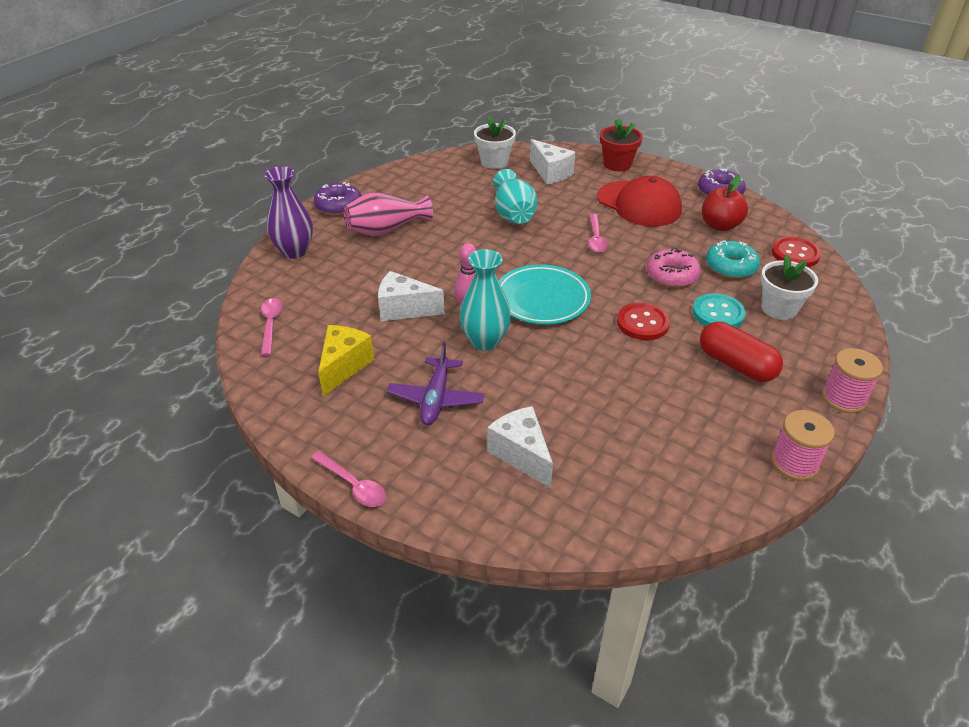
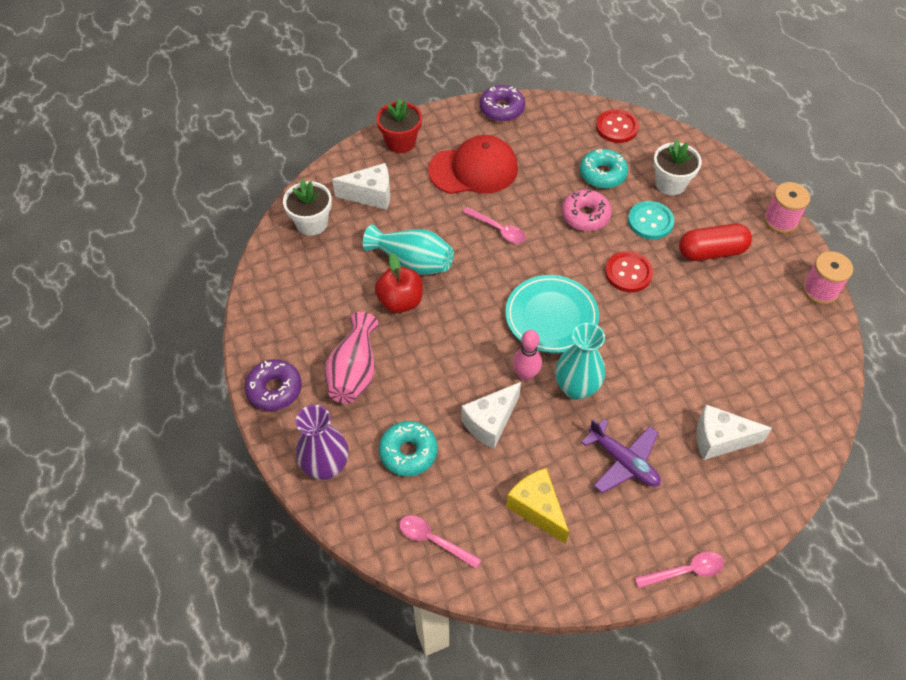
camera: 55 degrees left, 15 degrees up
(339, 281) = (408, 452): none -> turquoise donut
(720, 225) = (546, 142): red apple -> red apple (400, 301)

